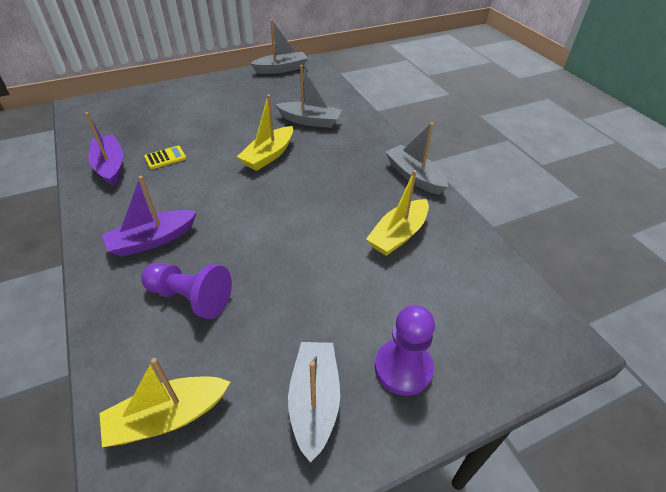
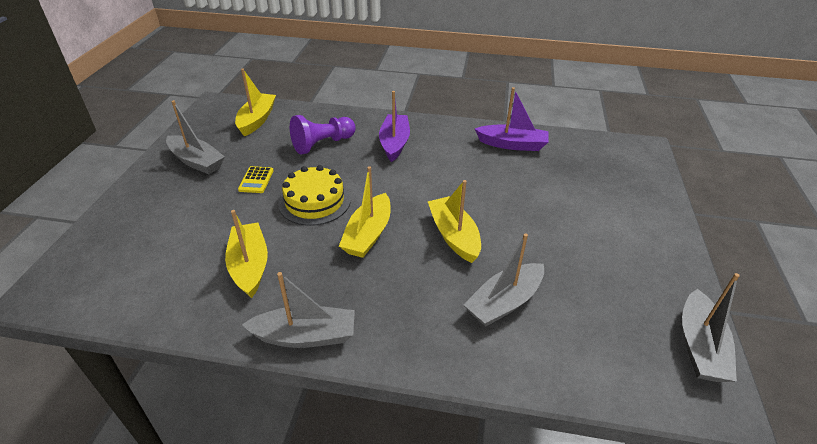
camera: 125 degrees right, 5 degrees down
(165, 158) = (503, 173): yellow calculator -> yellow calculator (256, 180)
(294, 244) = (314, 201): none -> yellow cake
(305, 193) = (368, 234): none -> yellow boat
(403, 368) = (160, 201): purple pawn -> none

